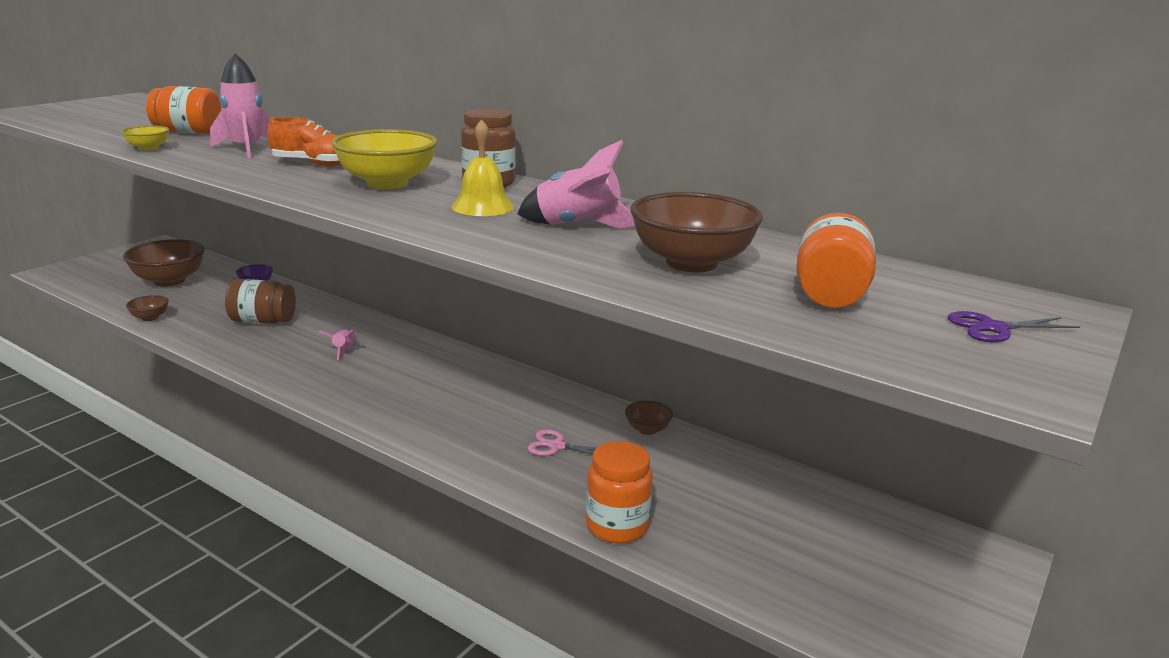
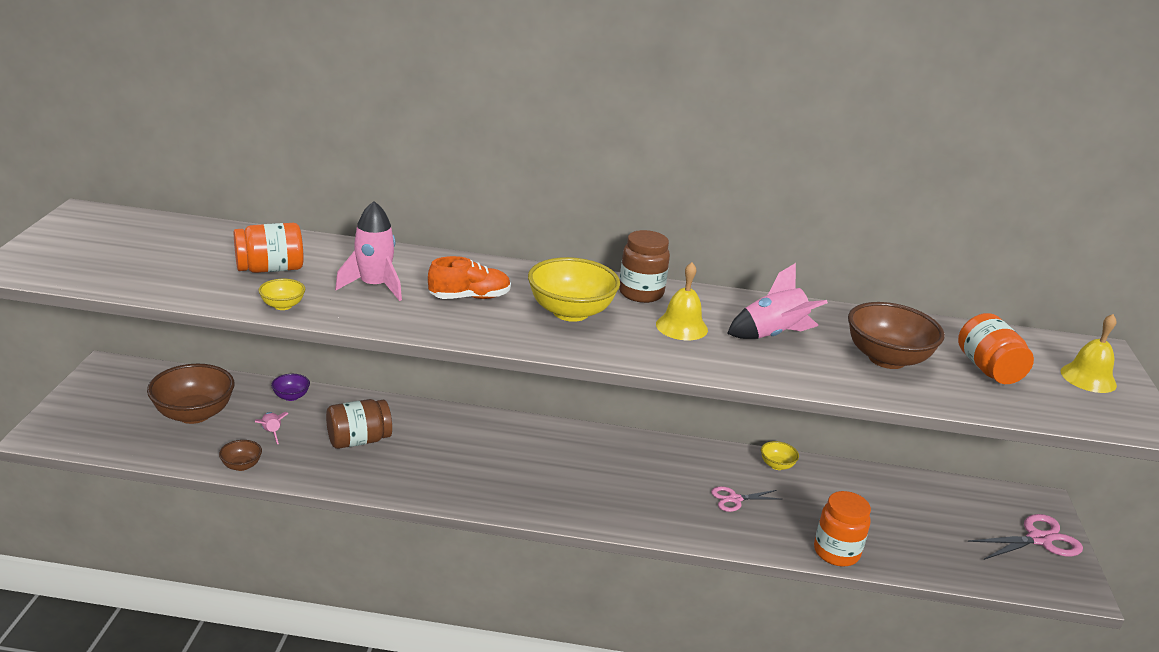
camera: 30 degrees left, 5 degrees up
(344, 351) = (474, 455): pink rocket -> pink rocket (271, 433)
(647, 429) = (777, 465): brown bowl -> yellow bowl
(941, 597) = (1039, 539): none -> pink scissors
(993, 328) = (1088, 378): purple scissors -> yellow bell

